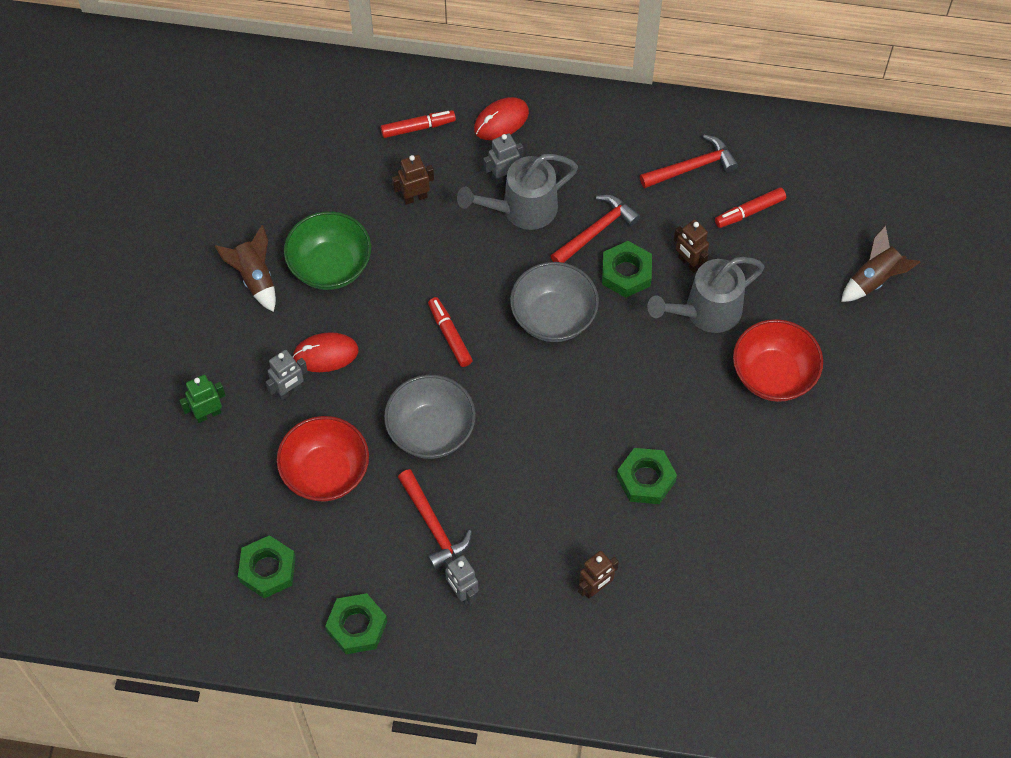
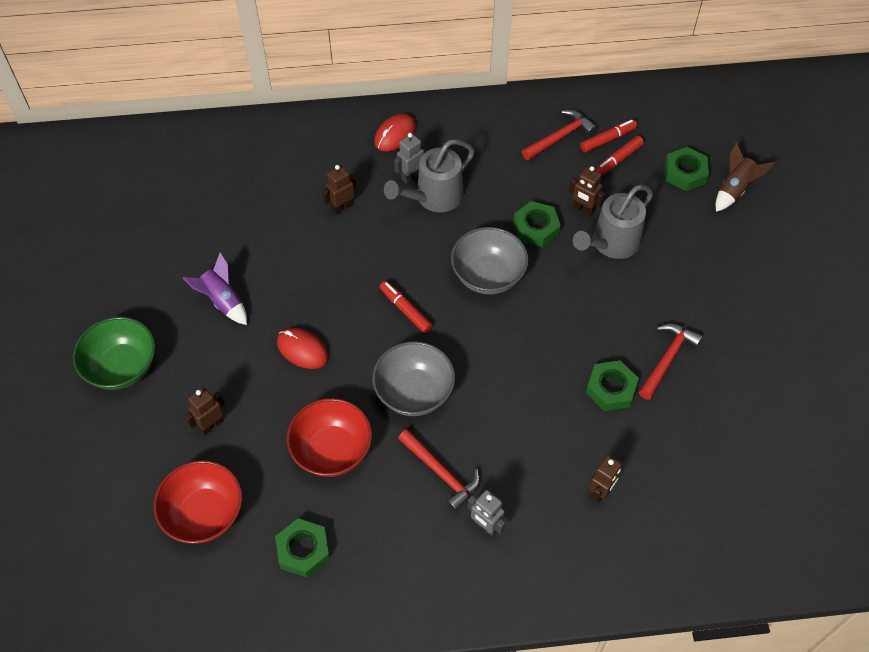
camera: 15 degrees left, 5 degrees down
(208, 414) = (211, 425): green robot -> brown robot
(255, 278) = (223, 301): brown rocket -> purple rocket
(289, 391) = (279, 388): grey robot -> none
(325, 354) = (302, 349): red mouse -> red mouse turned 60 degrees clockwise
(330, 266) = (286, 277): green bowl -> green bowl (122, 367)
(356, 626) = (400, 581): green nut -> green nut (685, 173)
(418, 127) = (328, 153): red marker -> red marker (608, 139)
(596, 231) = (500, 201): red hammer -> red hammer (667, 359)
(773, 375) = (684, 280): red bowl -> red bowl (204, 514)

